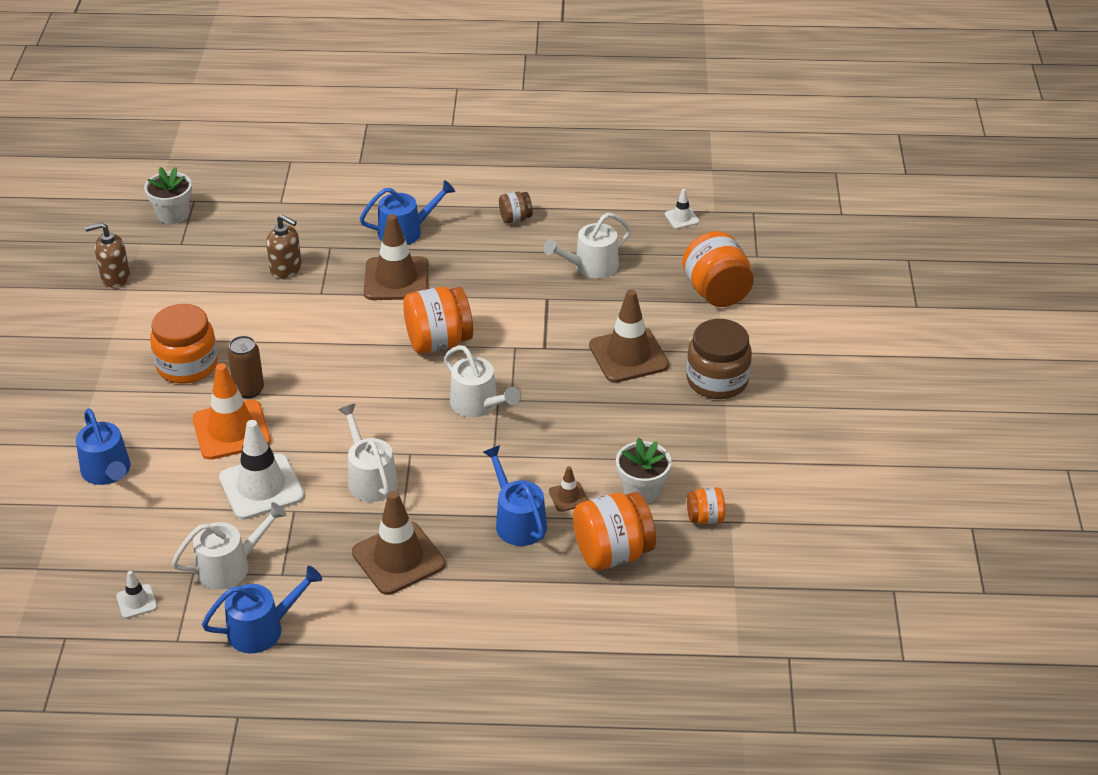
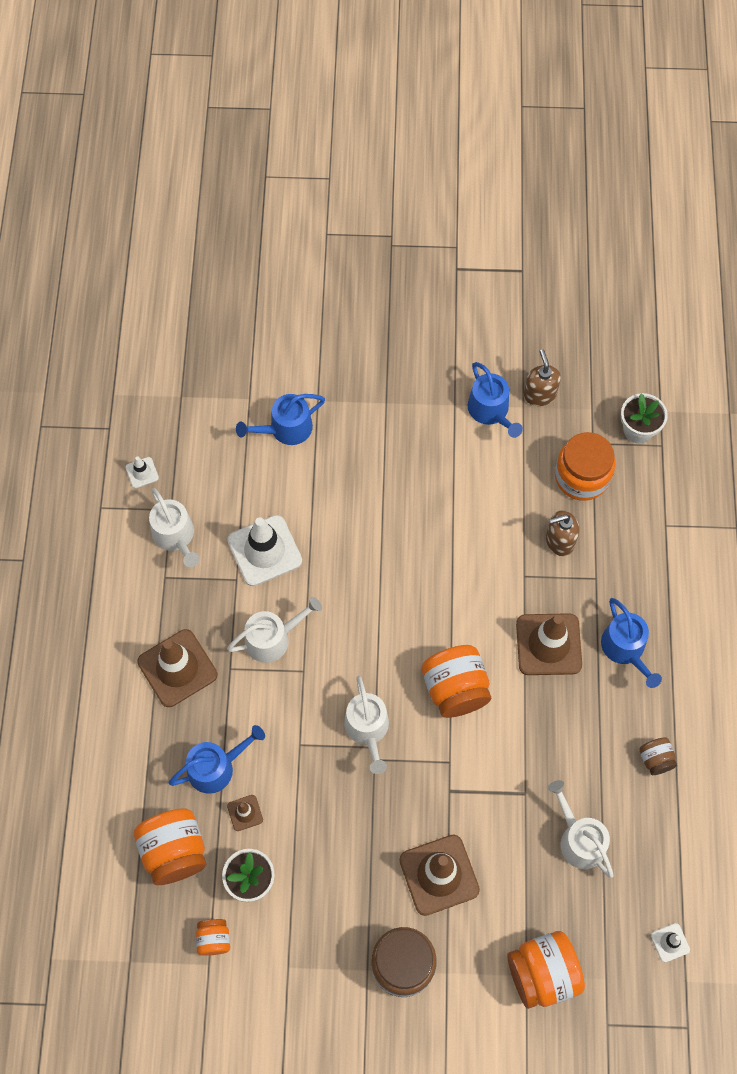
camera: 90 degrees right, 25 degrees up
(187, 365) = (419, 472): orange jar -> orange jar (582, 476)
(231, 430) = (334, 518): orange traffic cone -> none
(249, 390) = (386, 527): brown can -> none
(262, 629) = (107, 568): blue watering can -> blue watering can (490, 411)
(286, 269) = (559, 541): brown soap dispenser -> brown soap dispenser turned 45 degrees clockwise
(478, 404) = (367, 729): white watering can -> white watering can turned 60 degrees counterclockwise

